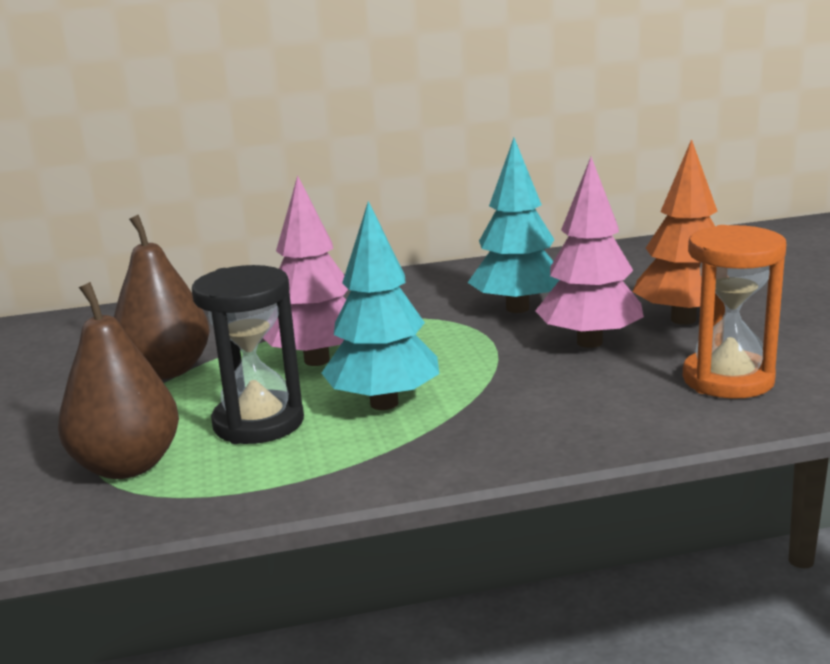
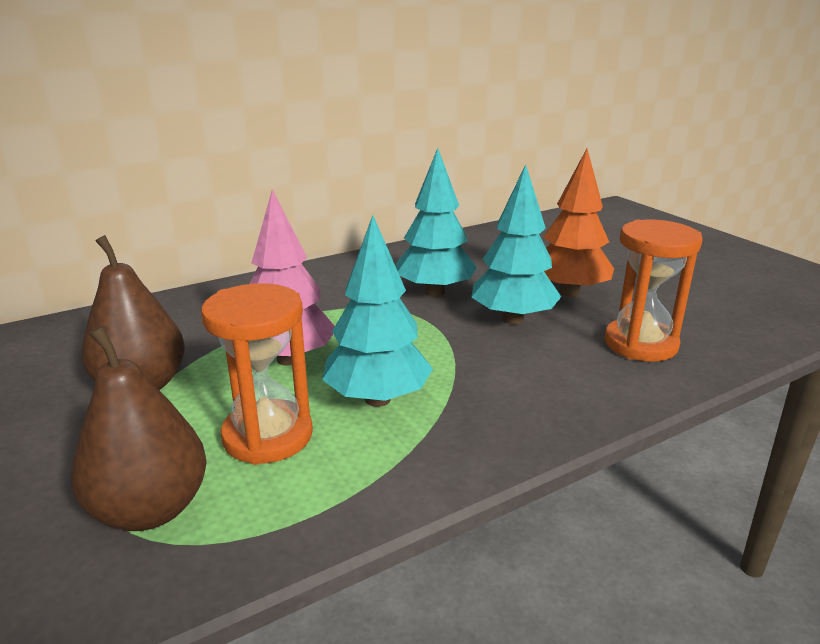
camera: 20 degrees left, 5 degrees up
(258, 423) = (268, 436): black hourglass -> orange hourglass
(589, 342) = (513, 319): pink tree -> turquoise tree

